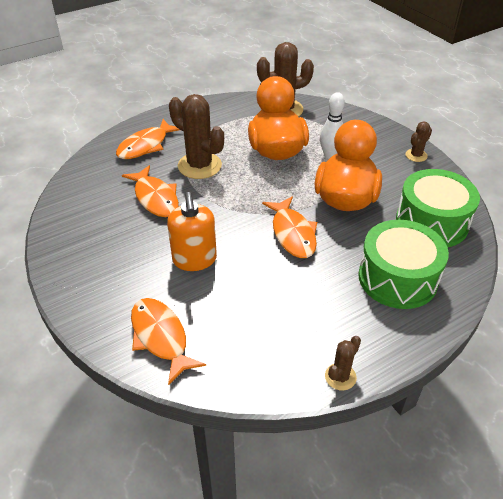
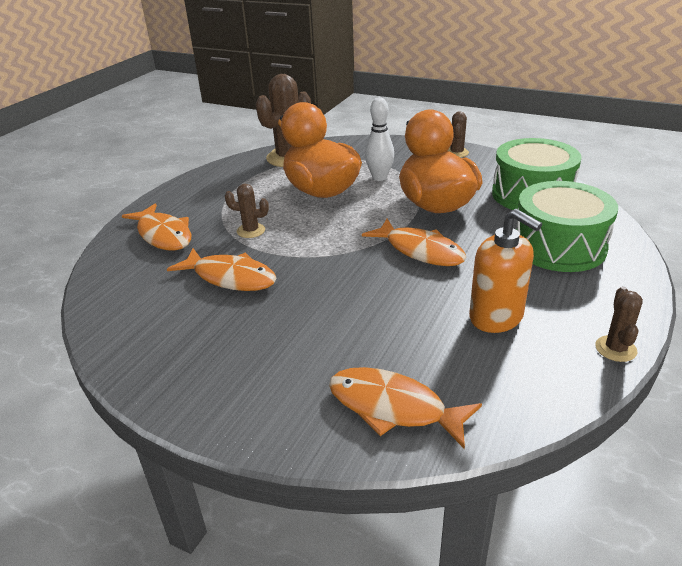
camera: 30 degrees left, 10 degrees down
(145, 146) = (163, 235): orange fish -> orange fish turned 45 degrees counterclockwise
(194, 259) = (344, 315): orange soap dispenser -> orange soap dispenser (496, 317)
(199, 166) = (251, 231): brown cactus -> brown cactus, size x0.50

